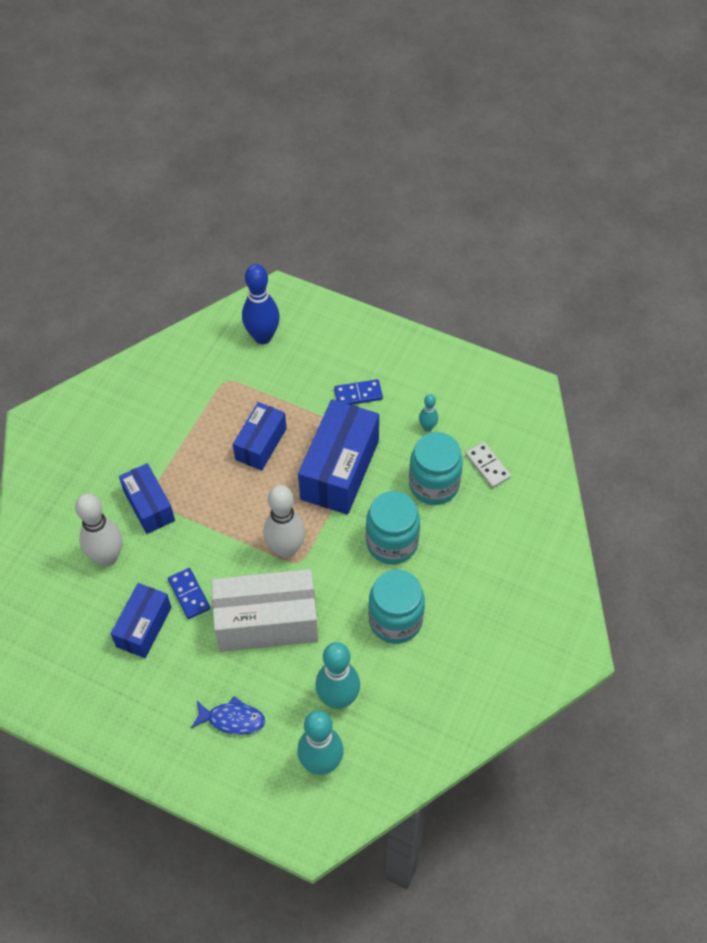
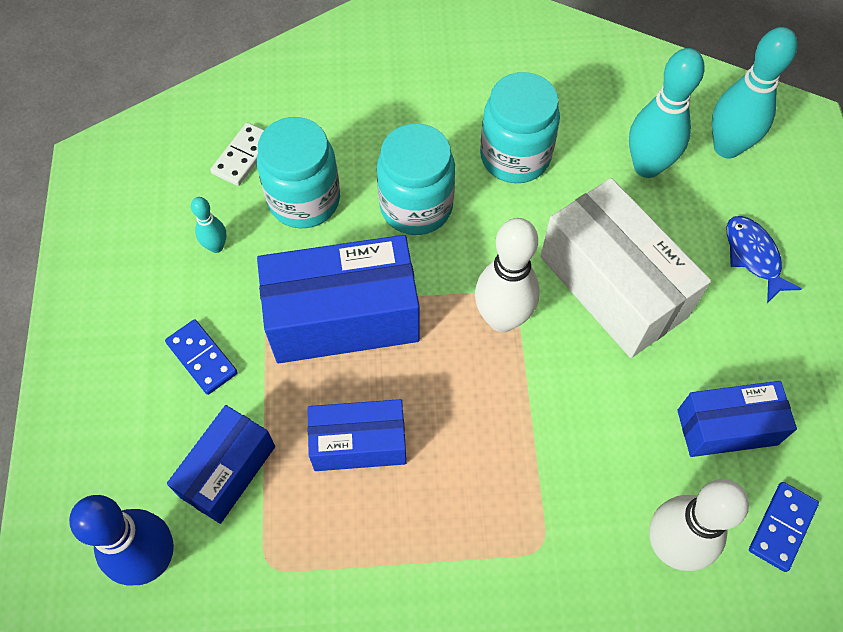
camera: 120 degrees left, 5 degrees up
(149, 506) = (555, 540): blue box -> blue box (228, 471)
(189, 594) = (644, 399): blue domino -> blue domino (782, 527)

